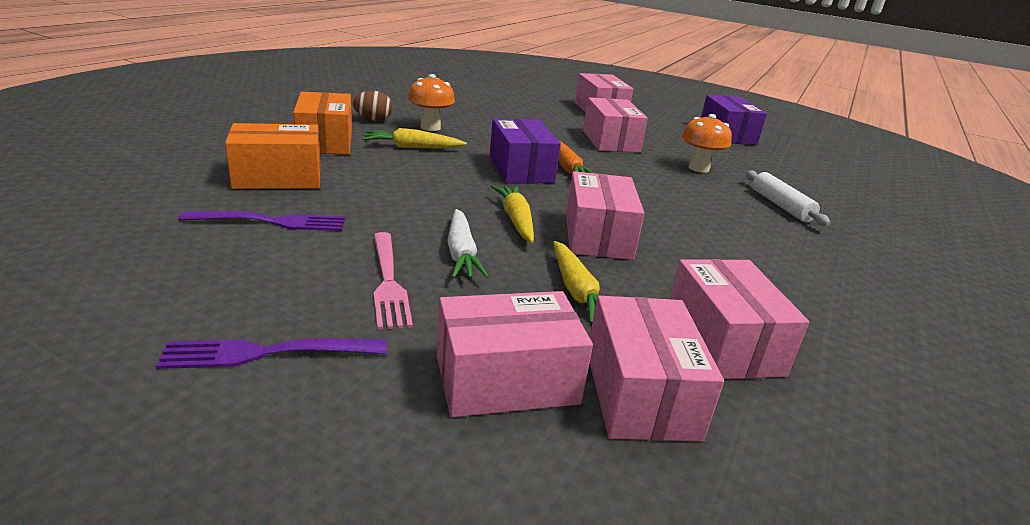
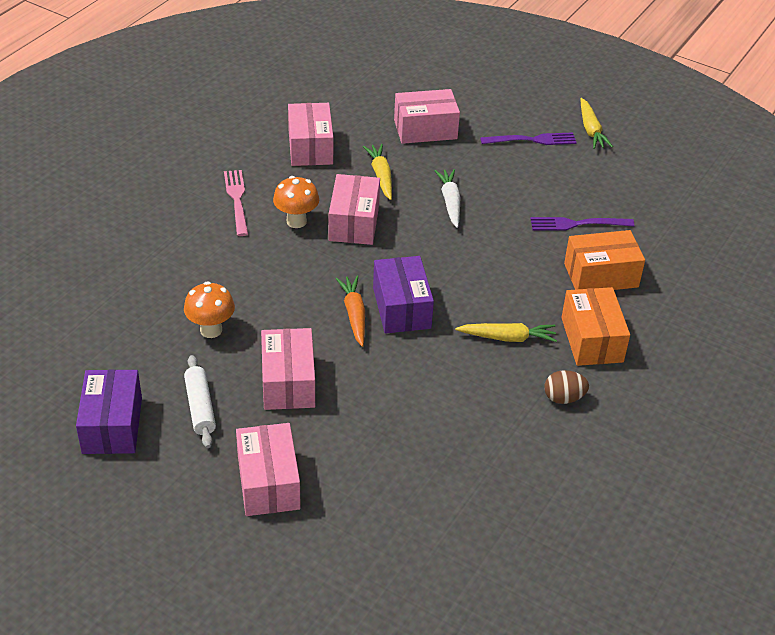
camera: 175 degrees left, 15 degrees up
(388, 282) = (489, 179): pink fork -> pink fork (237, 200)
(430, 127) = (497, 387): orange mushroom -> orange mushroom (296, 221)
(516, 220) = (412, 236): yellow carrot -> yellow carrot (591, 130)
(640, 393) = (365, 124): pink box -> none
(781, 206) = (169, 270): white rolling pin -> white rolling pin (200, 407)

